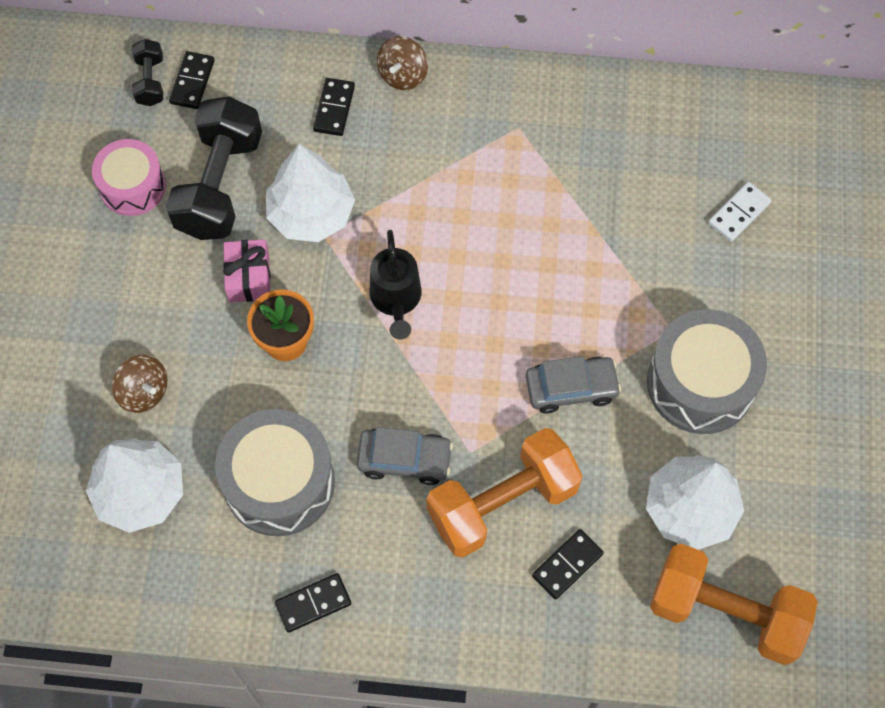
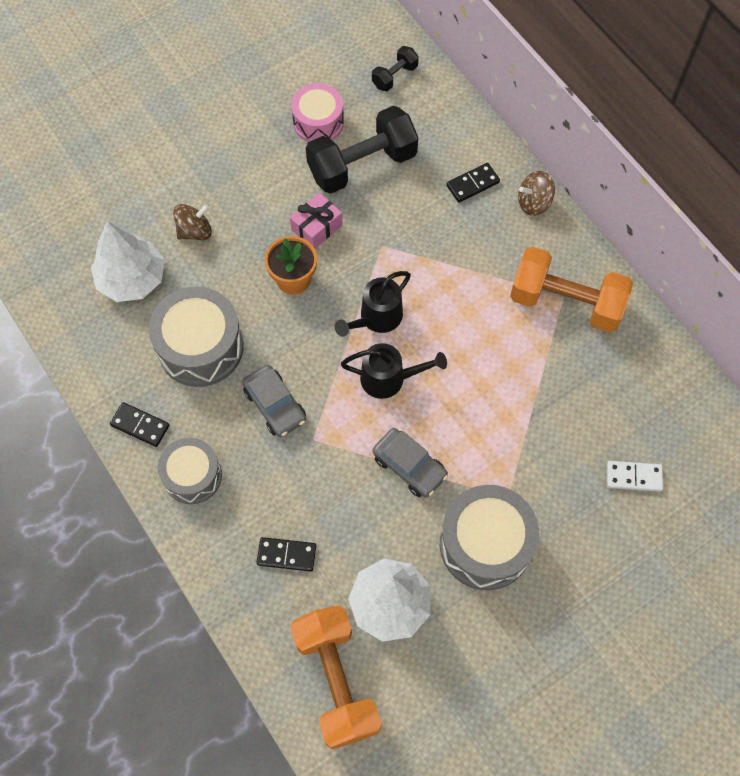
camera: 50 degrees right, 0 degrees up
(144, 392) = (195, 231): brown spinning top -> brown spinning top turned 120 degrees counterclockwise
(192, 82) = (415, 97): black domino -> none
(311, 214) = (390, 227): white tree -> none
(412, 592) = (192, 476): none -> grey drum
(469, 337) = (390, 379): none -> black watering can
(502, 503) = (295, 484): orange dumbbell -> orange dumbbell (566, 302)

